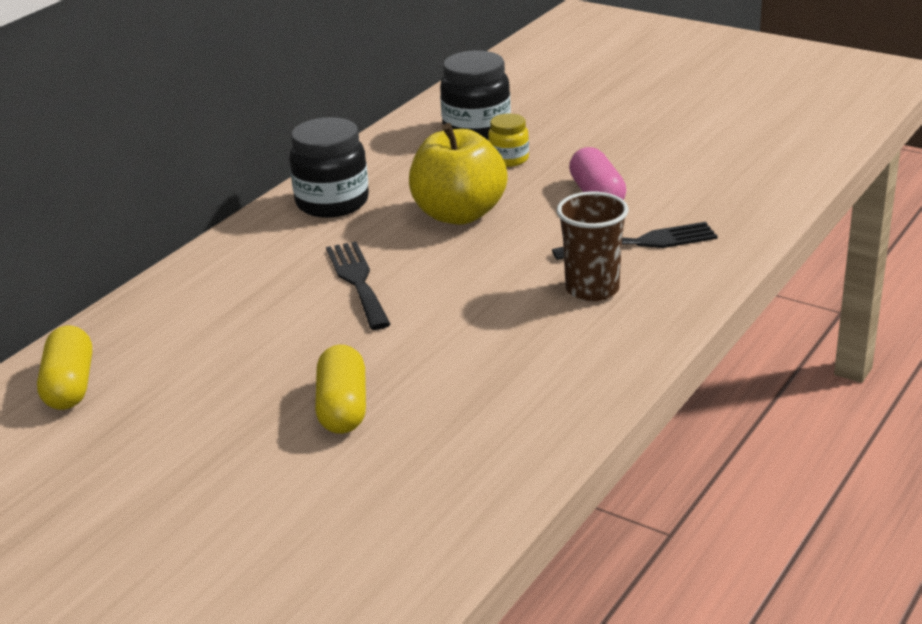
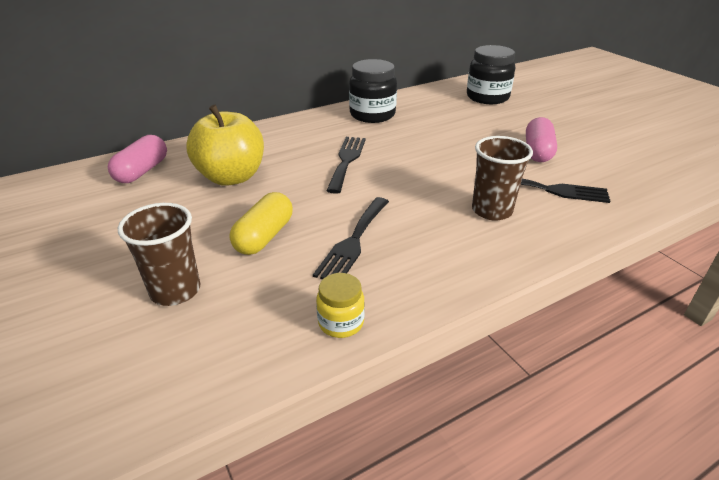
camera: 25 degrees right, 5 degrees up
(70, 386) = (142, 171): yellow capsule -> pink capsule
(297, 499) = (175, 291): none -> brown cup
(458, 377) = (353, 241): none -> black fork
(459, 214) = (439, 139): yellow apple -> yellow apple (231, 177)
(509, 159) = (495, 117): yellow jar -> yellow jar (341, 322)

